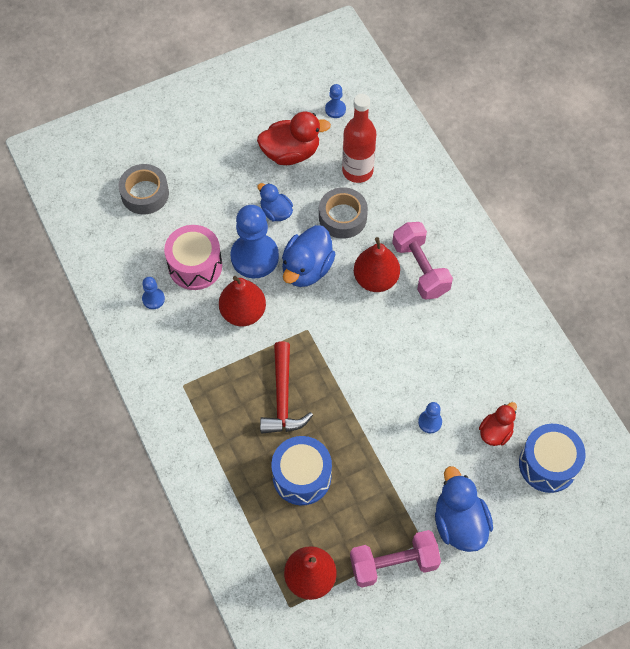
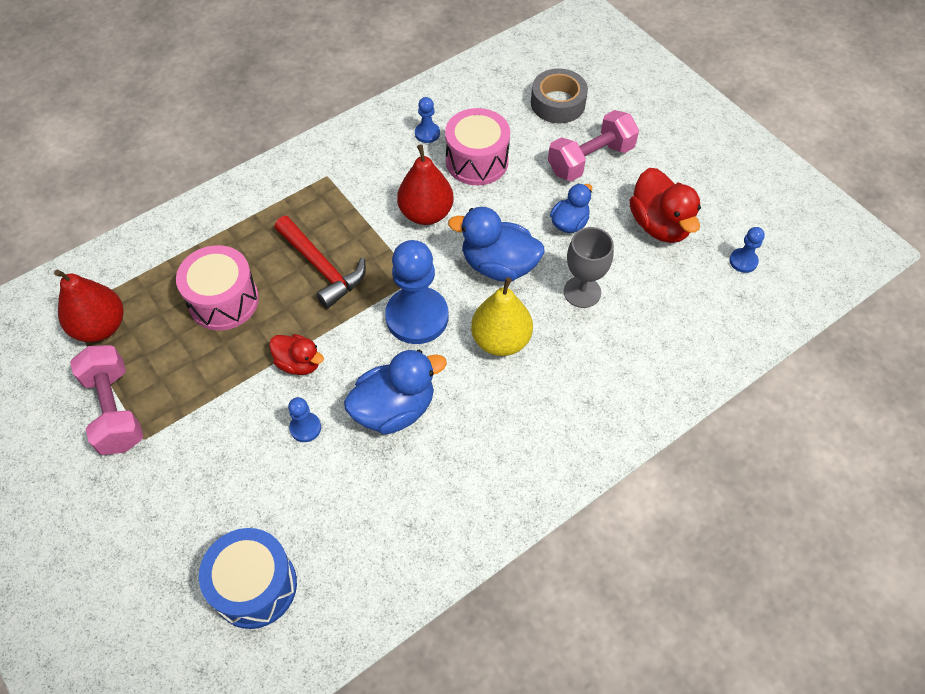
camera: 80 degrees right, 5 degrees down
(254, 257) = (502, 212): blue pawn -> blue pawn (417, 317)
(283, 398) = (322, 267): red hammer -> red hammer turned 120 degrees counterclockwise
(302, 477) = (223, 301): blue drum -> pink drum
(342, 217) = (582, 292): grey tape -> grey goblet
(357, 171) = (657, 298): red bottle -> none
(376, 279) = (501, 340): red pear -> yellow pear
(420, 269) = (528, 389): pink dumbbell -> pink dumbbell (590, 160)
(459, 523) = (167, 479): blue duck -> blue duck (394, 409)
(495, 432) = (298, 511): red duck -> red duck (299, 363)

